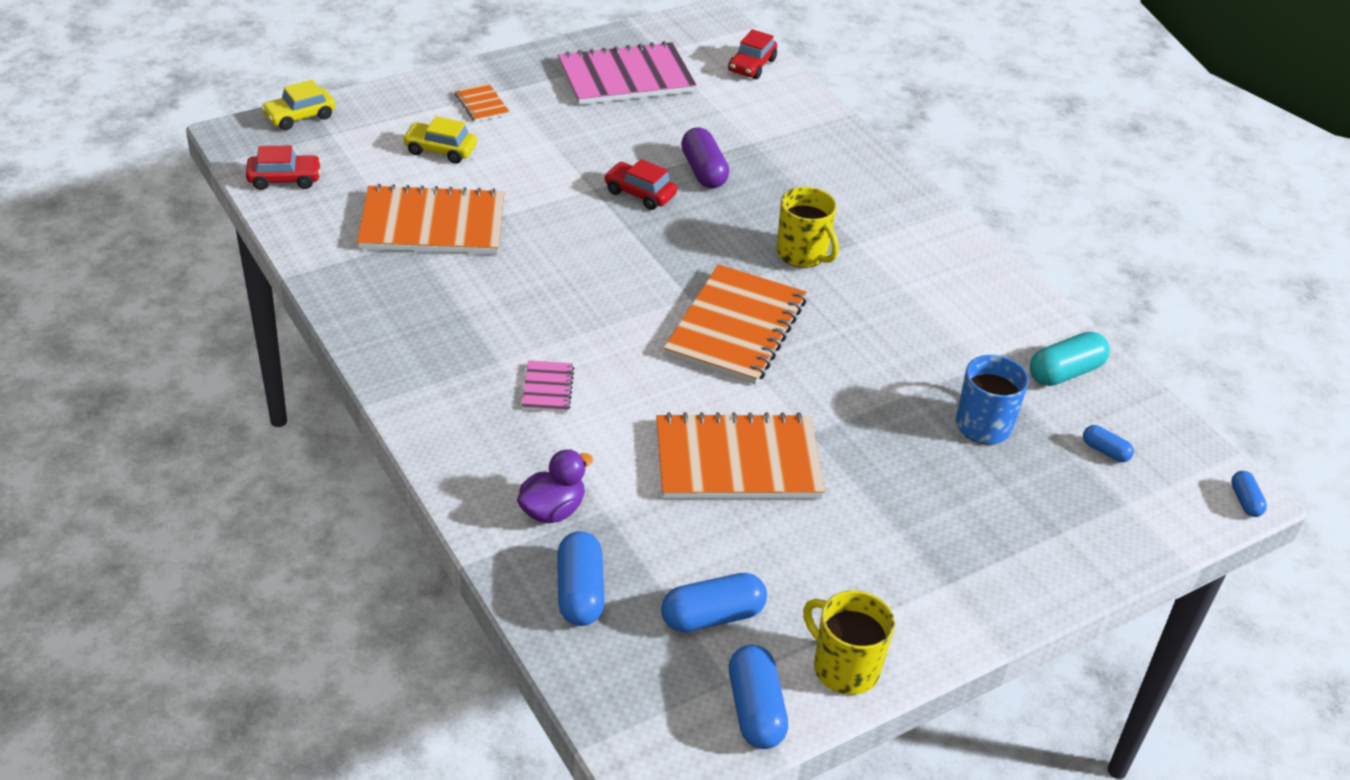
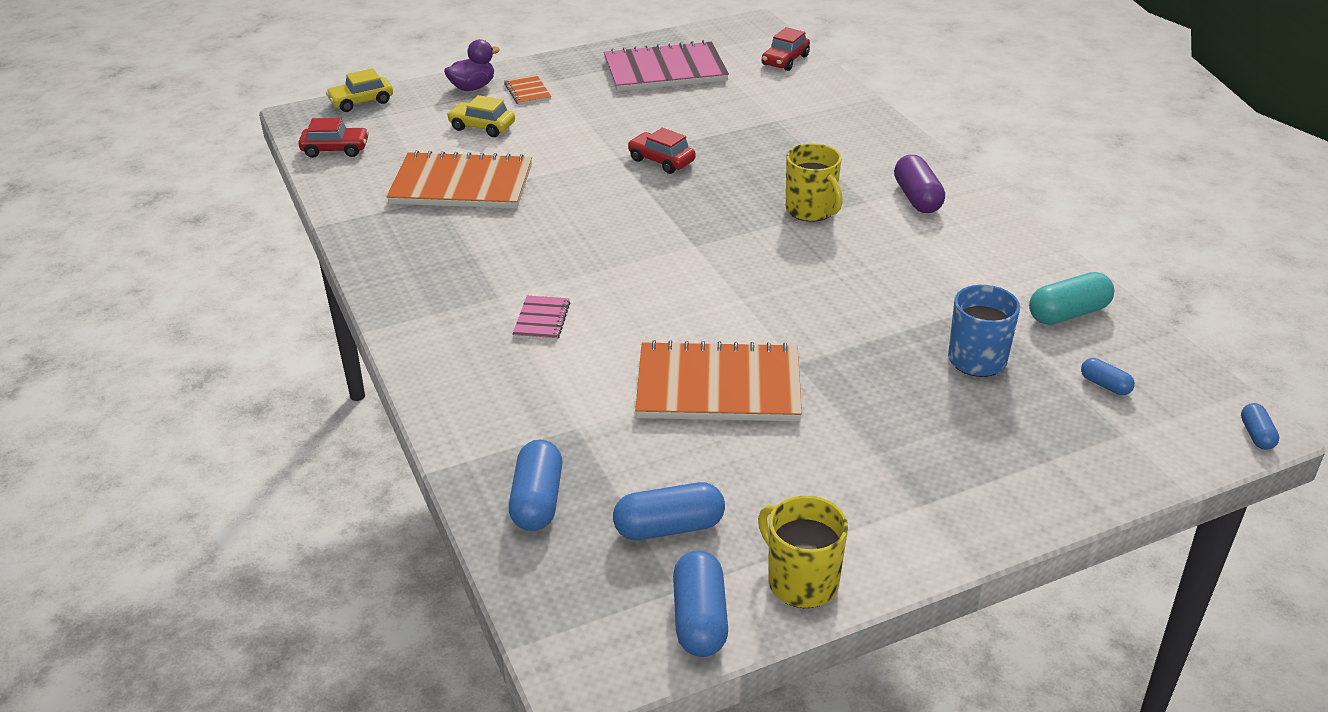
camera: 10 degrees right, 5 degrees down
(552, 510) = (525, 426): purple duck -> purple duck (472, 87)
(703, 171) = (725, 143): purple capsule -> purple capsule (917, 198)
(736, 328) = (736, 271): orange notebook -> none

